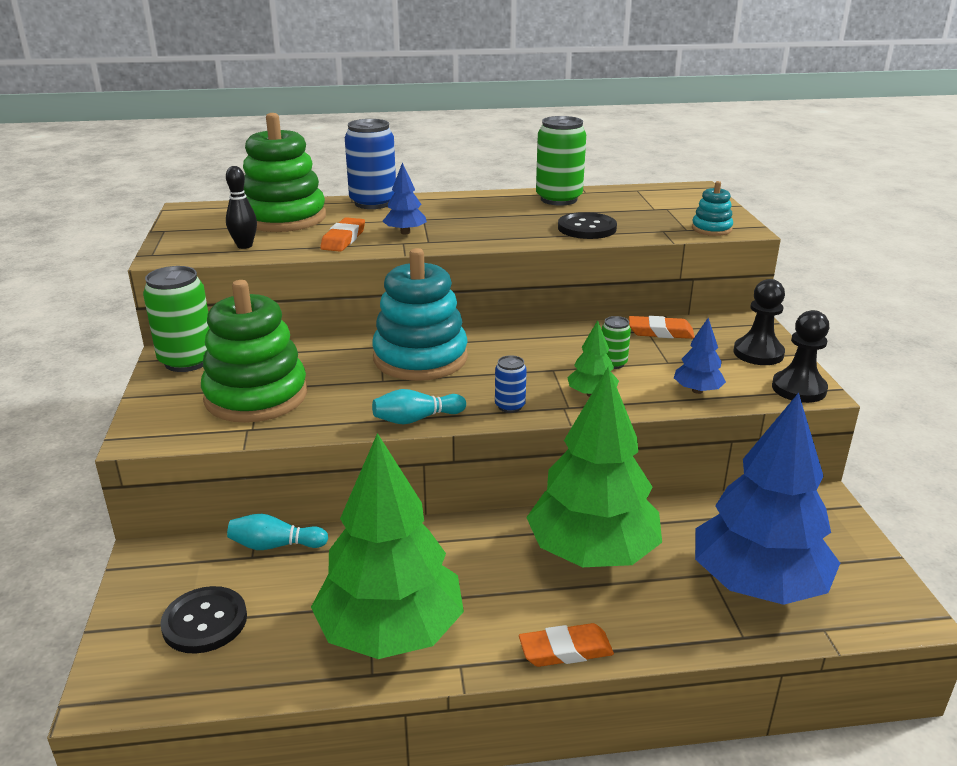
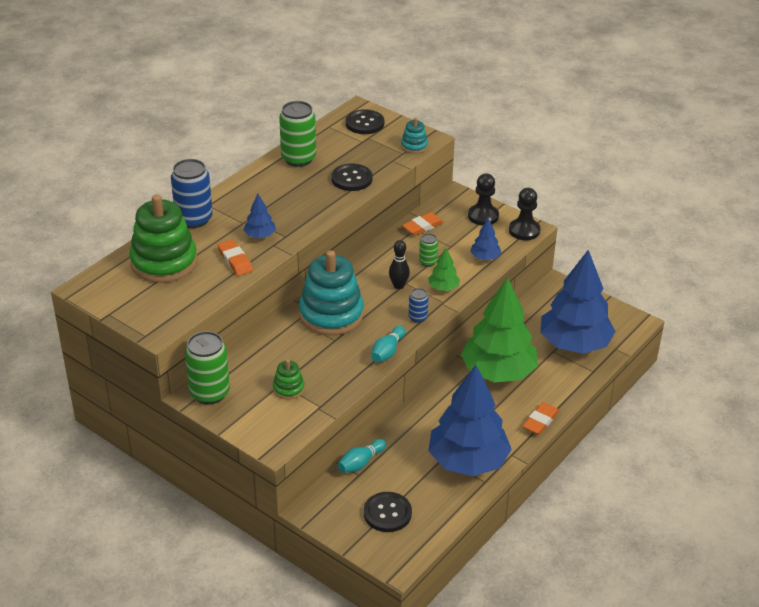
camera: 45 degrees left, 10 degrees up
(244, 246) = (187, 298): black bowling pin -> black bowling pin (398, 286)
(256, 396) = (288, 388): green stacking toy -> green stacking toy, size x0.46
(390, 631) = (467, 461): green tree -> blue tree
(682, 198) = (364, 123): none -> black button

